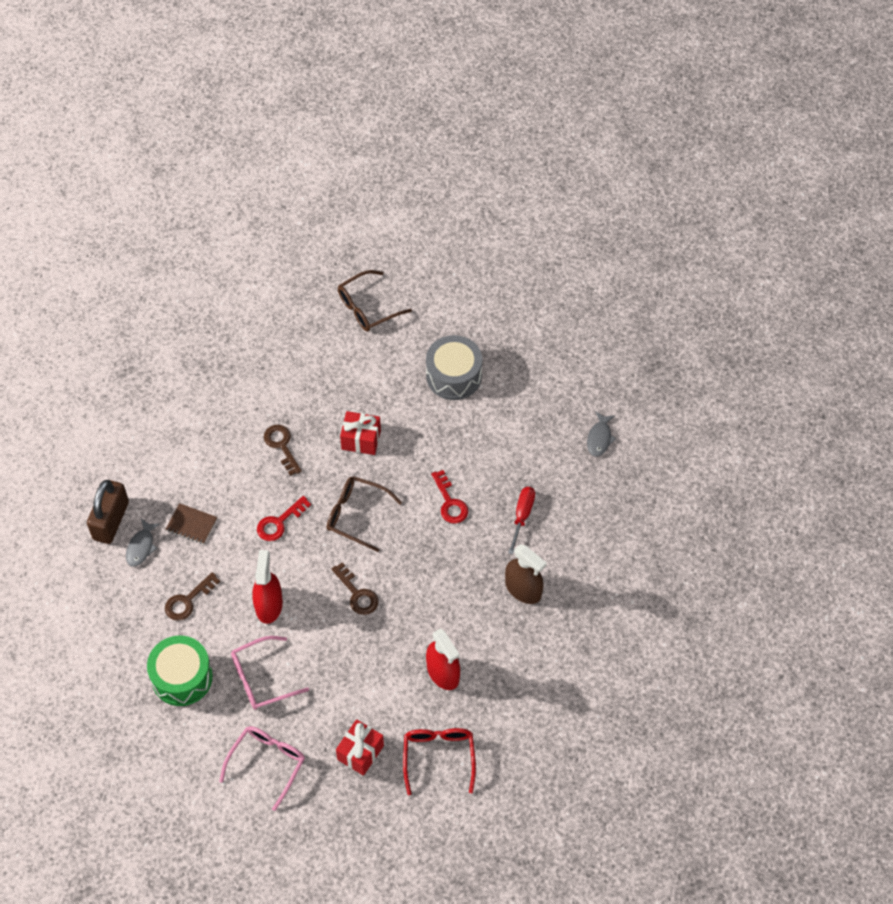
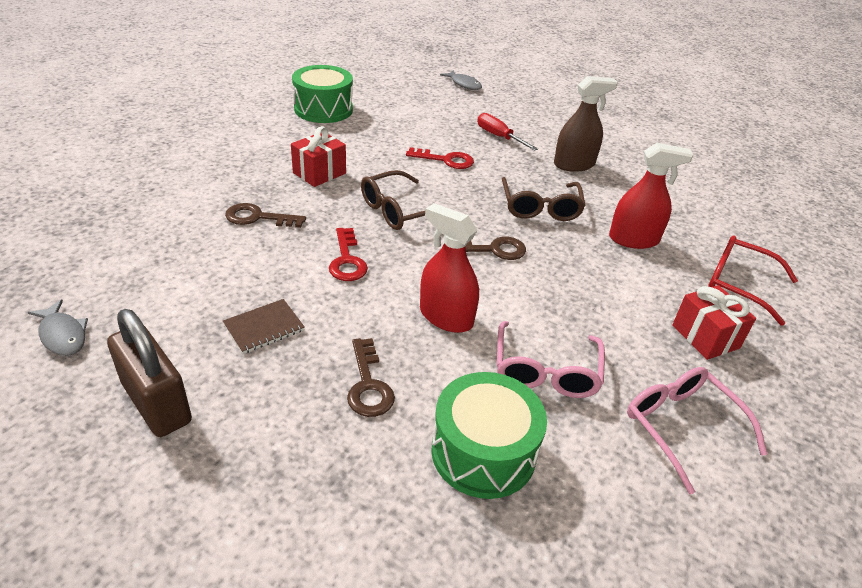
camera: 60 degrees left, 20 degrees down
(141, 547) = (236, 391): grey fish -> grey fish (63, 335)
(368, 307) = (192, 114): brown glasses -> brown glasses (540, 207)
(454, 376) = (323, 109): grey drum -> green drum

